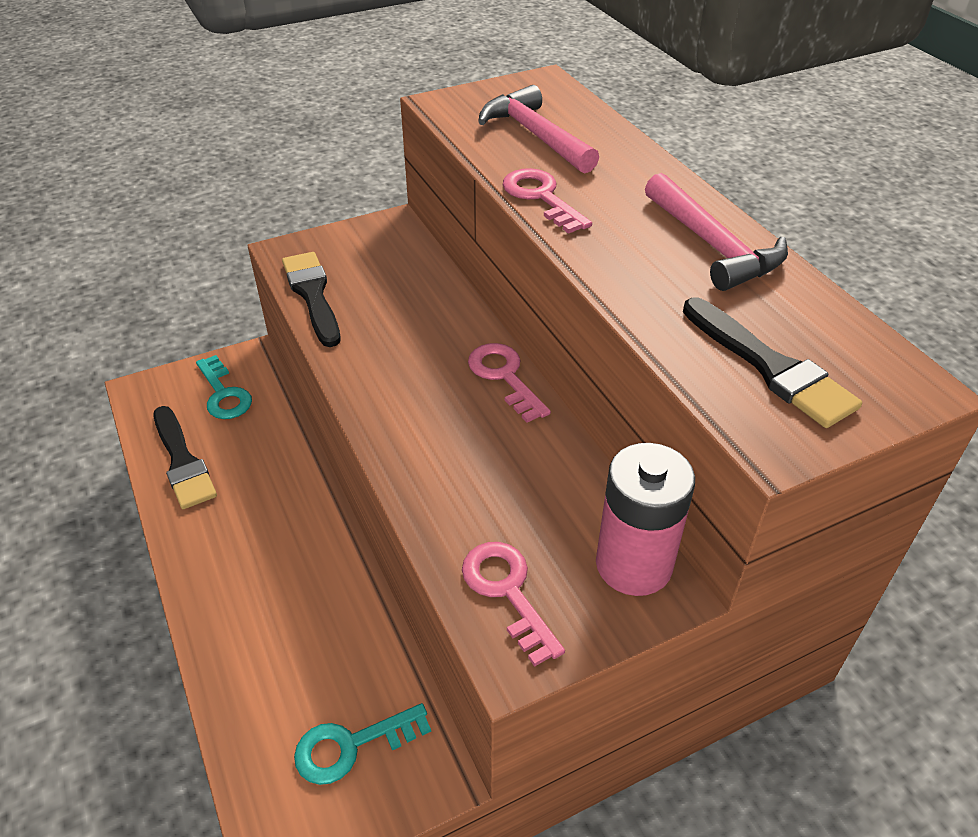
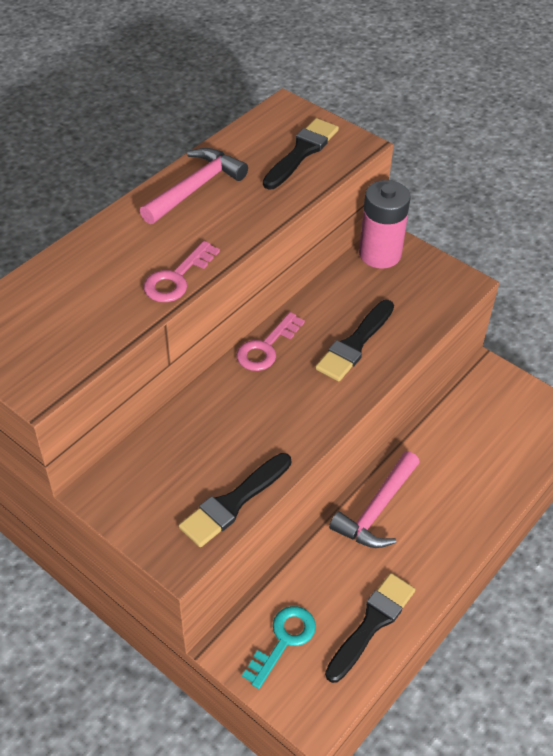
camera: 115 degrees left, 5 degrees up
(351, 745) = (499, 410): turquoise key -> none
(461, 461) = (355, 344): none -> black brush
(507, 592) = (430, 295): pink key -> none
(535, 135) = (79, 307): pink hammer -> pink hammer (377, 510)

